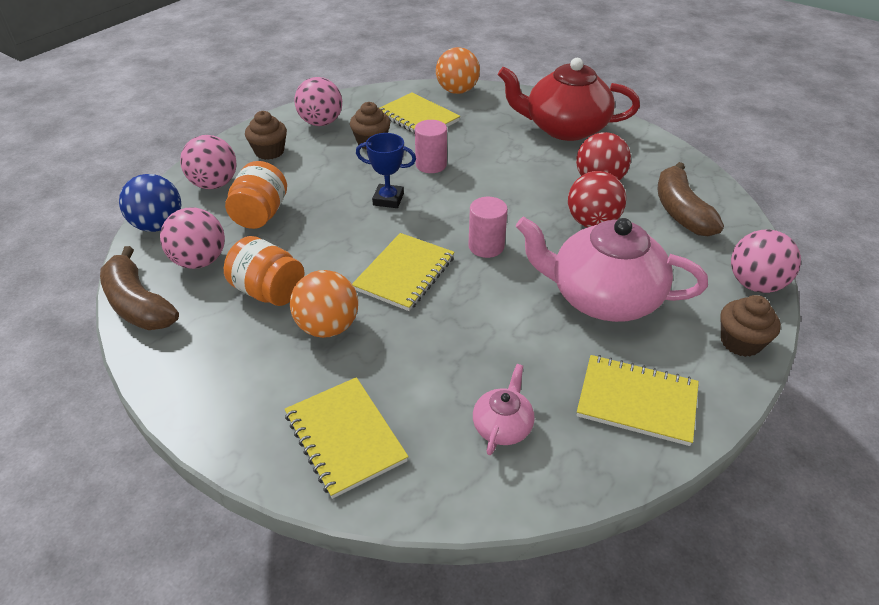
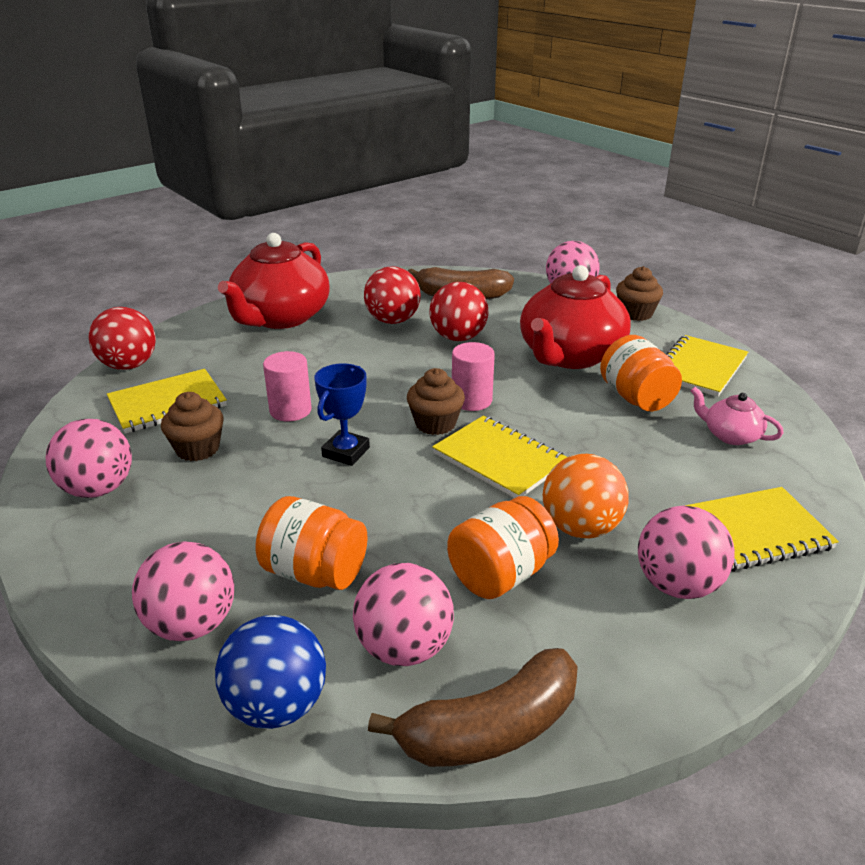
camera: 75 degrees left, 10 degrees down
(269, 152) = (139, 551): brown cupcake -> brown cupcake (435, 423)
(269, 386) = (677, 585): none -> pink ball
(457, 91) = (129, 365): orange ball -> red ball
(543, 350) = (636, 398): none -> orange jar
(602, 297) = (570, 355): pink teapot -> red teapot

